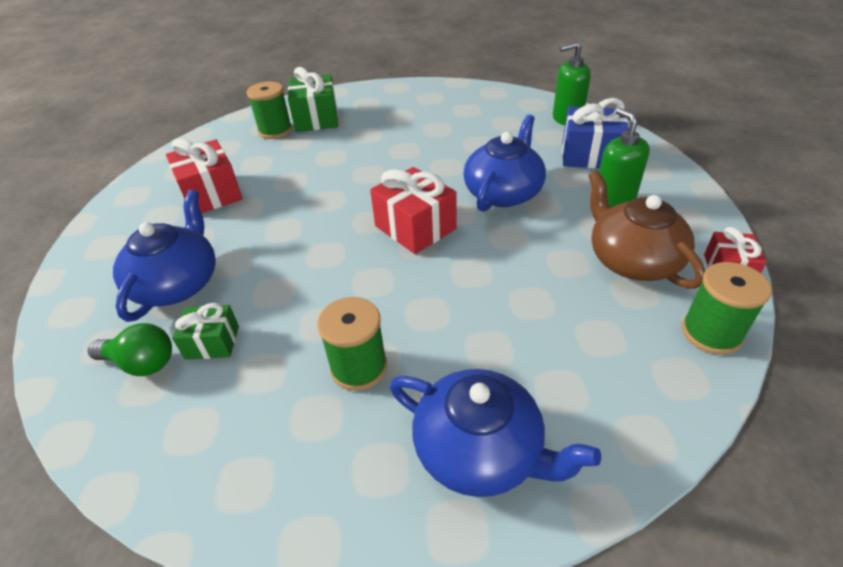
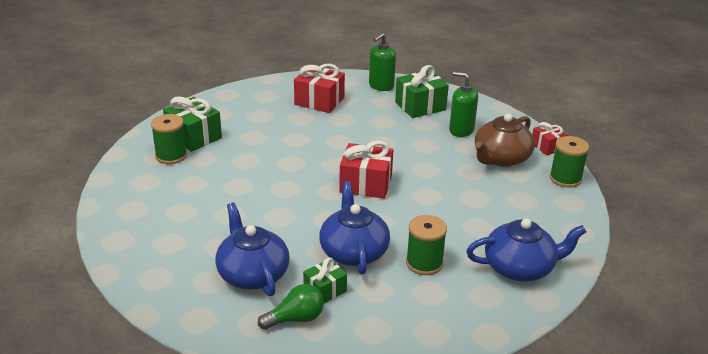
camera: 40 degrees left, 10 degrees down
(211, 194) = (188, 215): red gift -> red gift (319, 101)
(503, 192) = (394, 145): blue teapot -> blue teapot (353, 251)
(590, 155) = (420, 106): blue gift -> green gift
(632, 260) = (501, 158): brown teapot -> brown teapot turned 75 degrees counterclockwise

